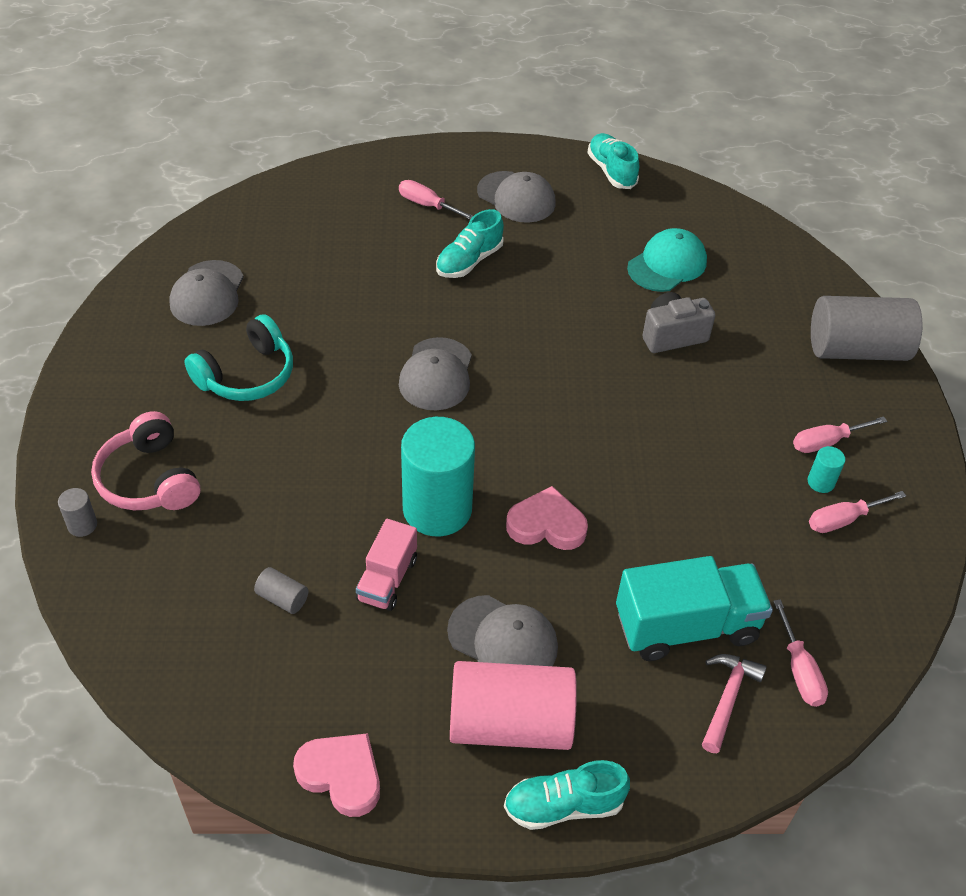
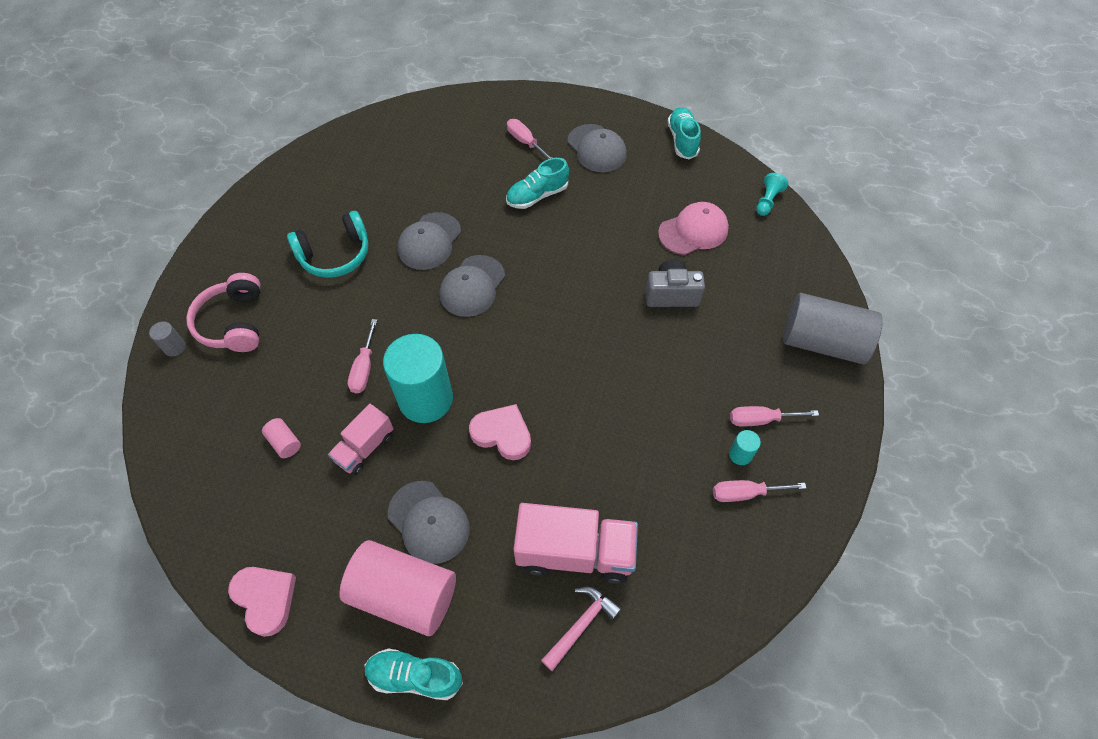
camera: 20 degrees right, 10 degrees up
(207, 294) = (335, 183): grey cap -> grey cap (429, 241)
(282, 598) = (284, 442): grey cylinder -> pink cylinder
(667, 264) = (693, 231): turquoise cap -> pink cap
(686, 626) = (575, 552): turquoise truck -> pink truck
(734, 217) = (767, 201): none -> turquoise pawn
(799, 670) = (651, 617): pink screwdriver -> pink screwdriver (364, 368)

